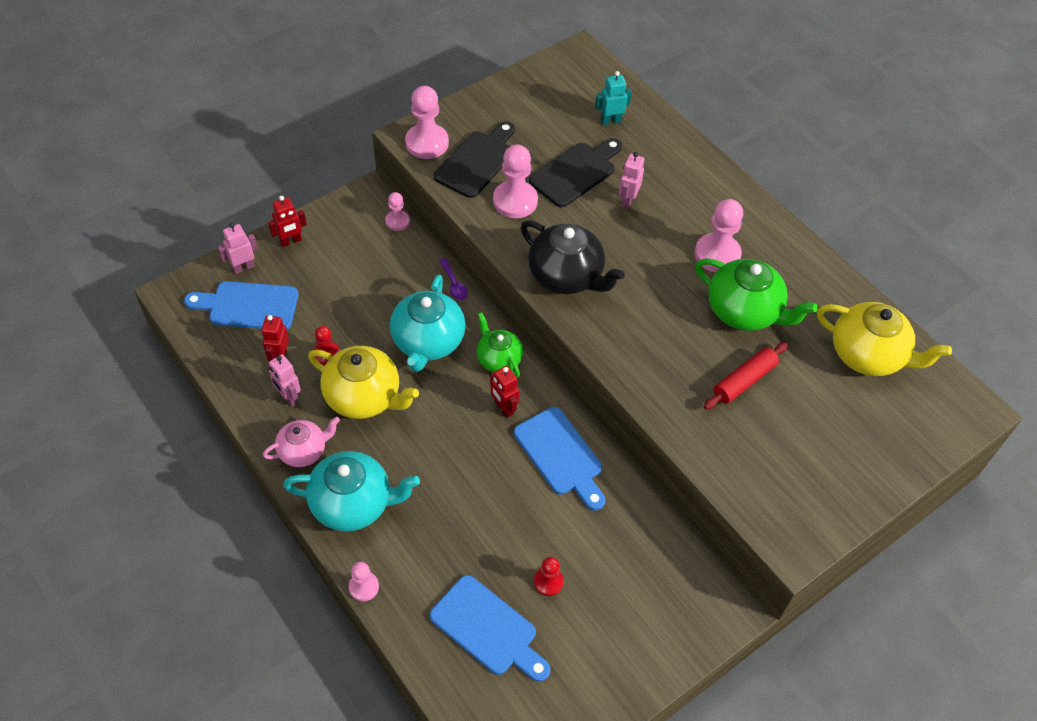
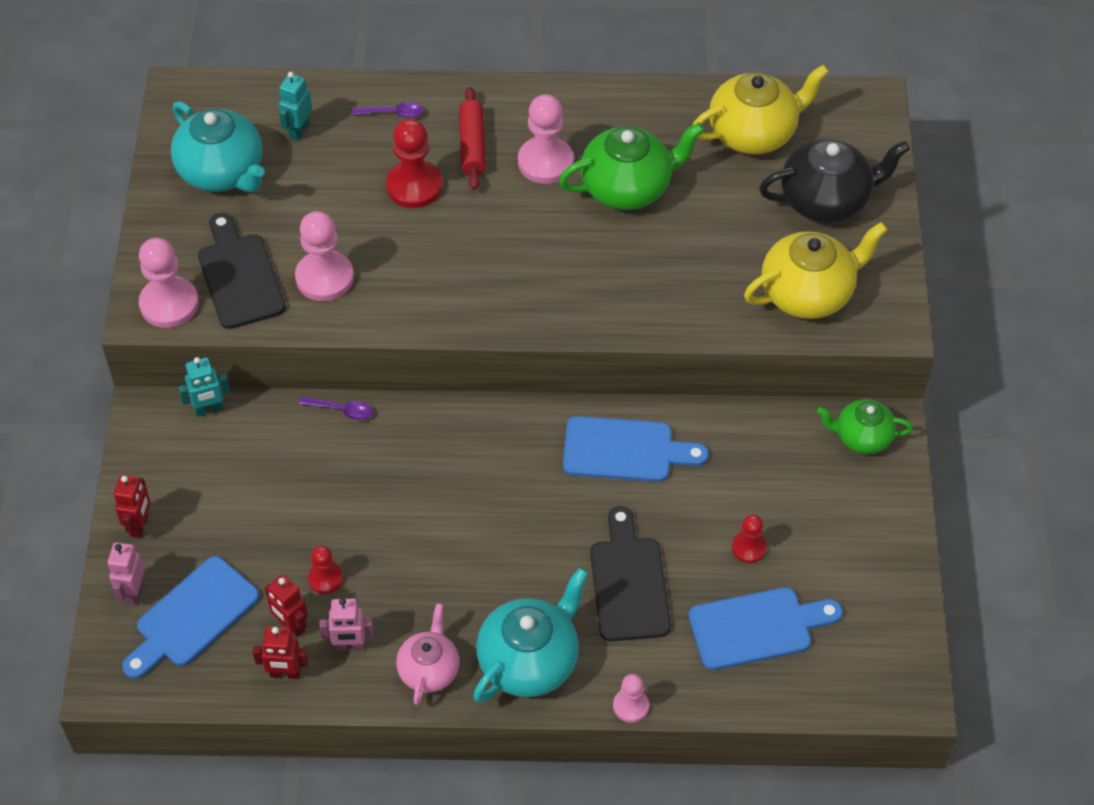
camera: 50 degrees left, 0 degrees up
(364, 397) = (410, 576): yellow teapot -> yellow teapot (808, 293)
(397, 221) = (209, 409): pink pawn -> turquoise robot
(428, 342) = (393, 478): turquoise teapot -> turquoise teapot (222, 172)
(498, 359) = (470, 430): green teapot -> green teapot (862, 437)
(503, 408) = (531, 463): red robot -> red robot (285, 673)
(566, 276) = (459, 296): black teapot -> black teapot (826, 200)
(575, 172) = (337, 204): black cutting board -> black cutting board (628, 582)
(627, 200) = (414, 186): pink robot -> red pawn
(671, 156) = (393, 113): none -> purple spoon
(744, 381) = (700, 241): red rolling pin -> red rolling pin (472, 145)

